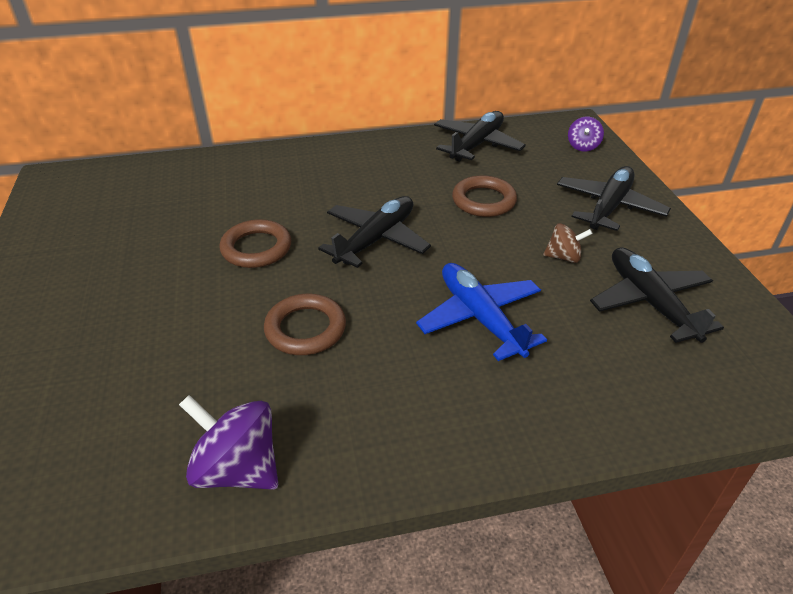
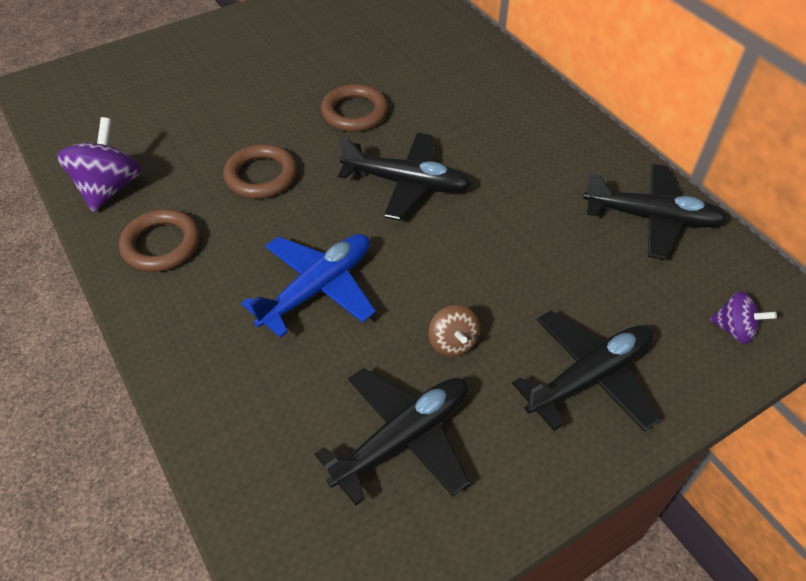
camera: 70 degrees right, 10 degrees up
(483, 201) = (526, 250): brown ring -> brown ring (161, 244)
(582, 146) = (734, 329): purple spinning top -> purple spinning top turned 150 degrees counterclockwise
(608, 207) = (589, 377): black plane -> black plane turned 45 degrees counterclockwise

